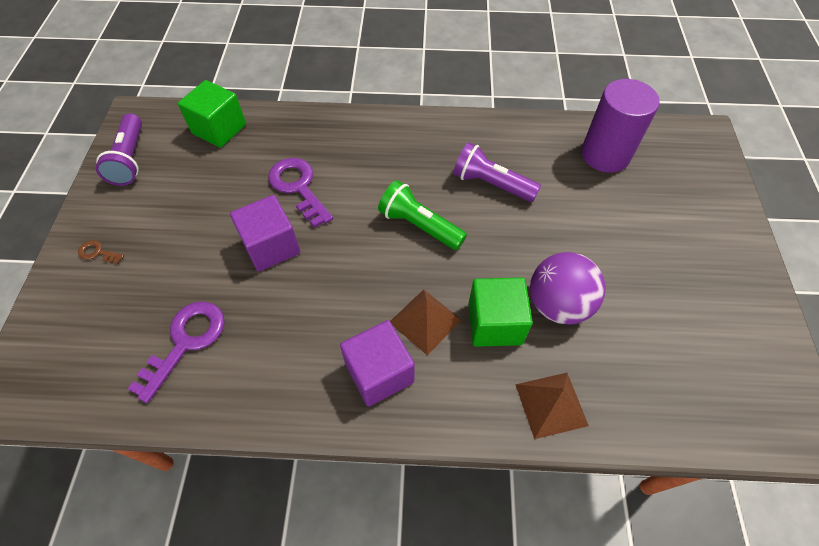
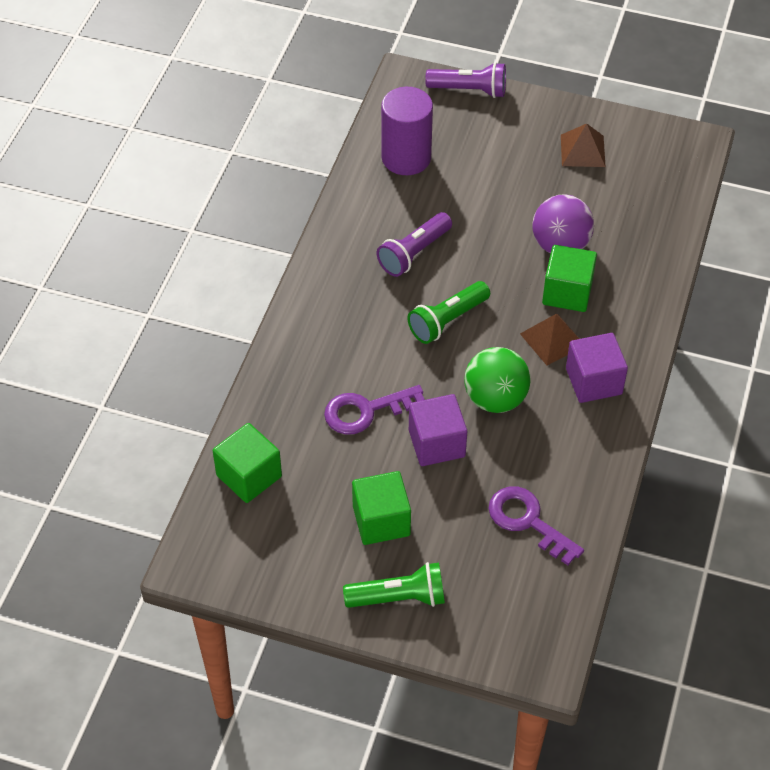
camera: 75 degrees left, 5 degrees down
(97, 252) = (399, 597): brown key -> green flashlight
(130, 159) = (267, 567): purple flashlight -> purple flashlight (469, 90)
(180, 223) = (381, 521): none -> green cube
(334, 283) = (495, 398): none -> green ball
(551, 404) = (646, 277): brown pyramid -> brown pyramid (583, 150)

